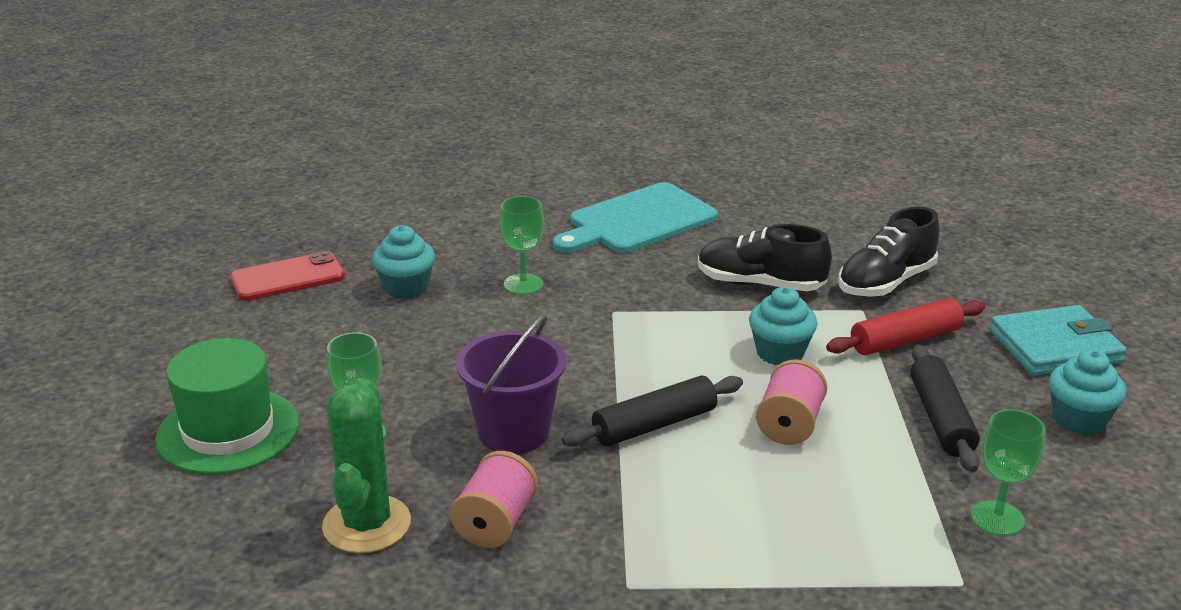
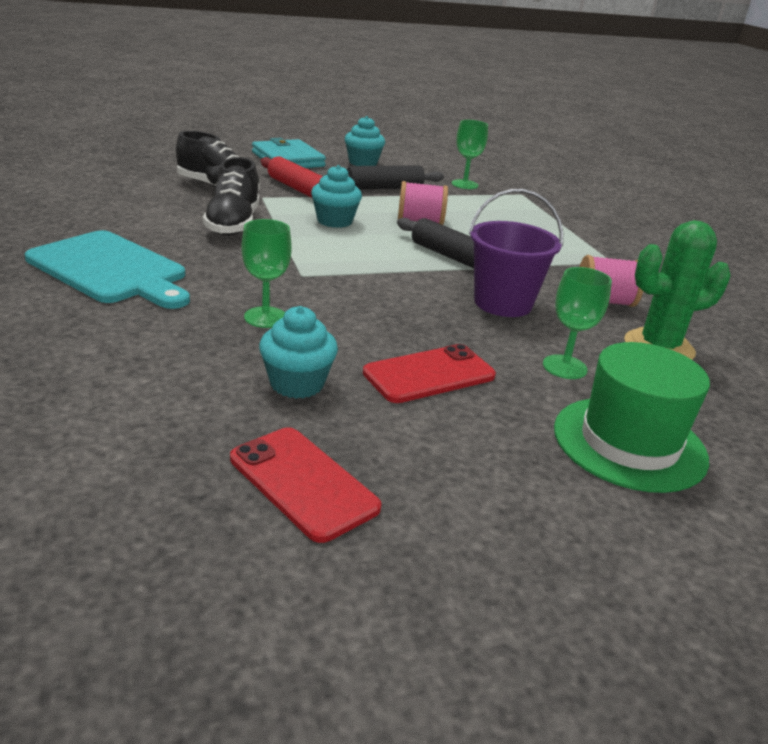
camera: 110 degrees left, 0 degrees up
(388, 350) = (429, 375): none -> red phone

